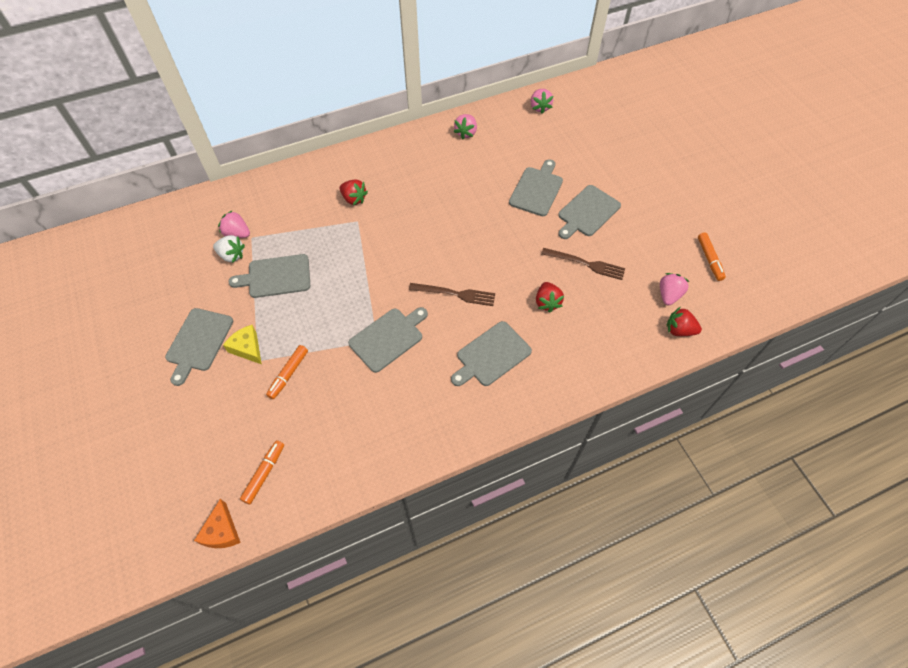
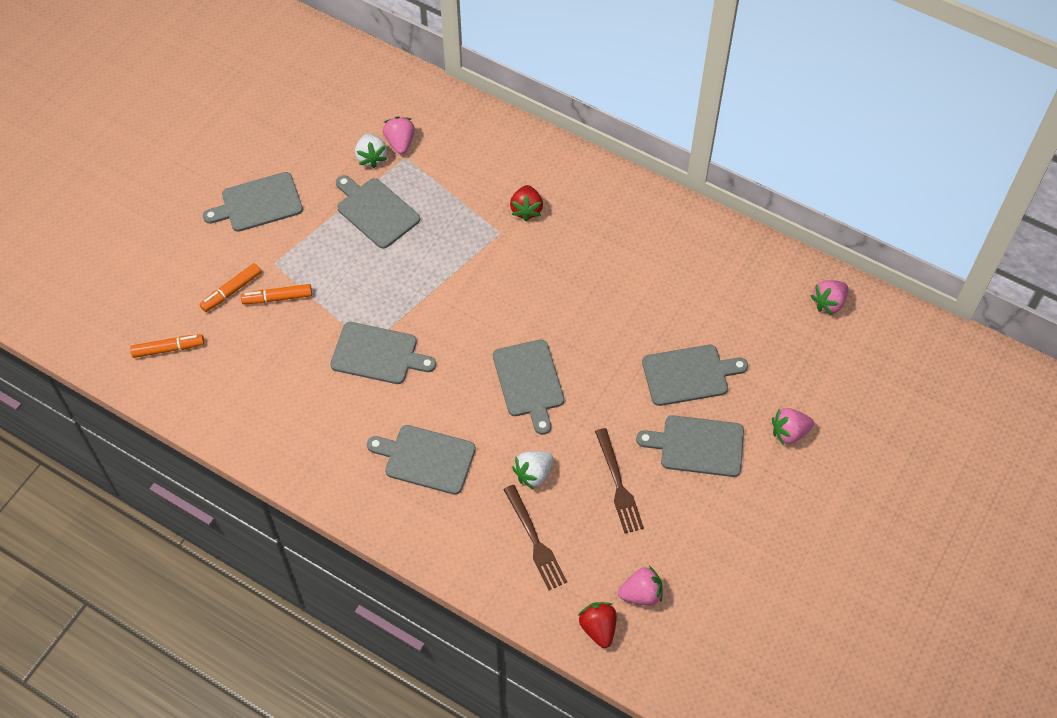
camera: 55 degrees right, 0 degrees up
(222, 531) = (97, 354): orange cheese -> none
(247, 348) = (280, 246): yellow cheese -> none
(455, 294) = (477, 381): brown fork -> brown fork (535, 541)
(466, 133) = (715, 252): pink strawberry -> pink strawberry (789, 432)
(479, 267) = (529, 382): none -> grey cutting board
(547, 302) = (533, 474): red strawberry -> white strawberry
(709, 259) = (732, 614): orange marker -> orange marker (231, 291)

